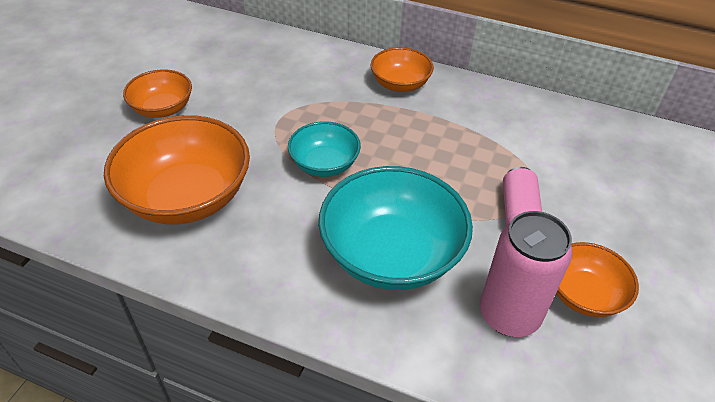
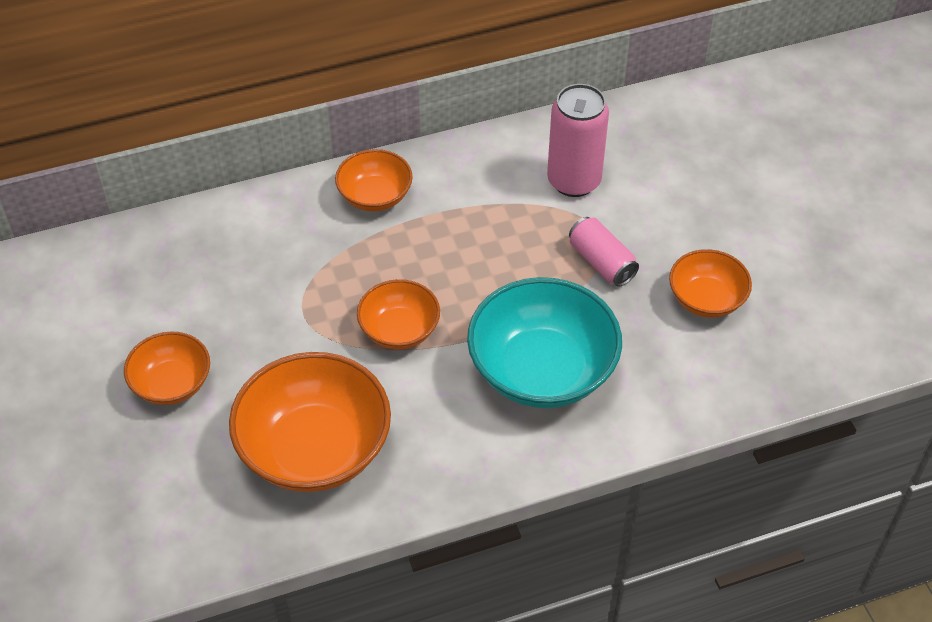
camera: 40 degrees left, 5 degrees up
(324, 164) = (399, 330): turquoise bowl -> orange bowl
(509, 315) = (671, 354): pink can -> pink can (574, 181)

